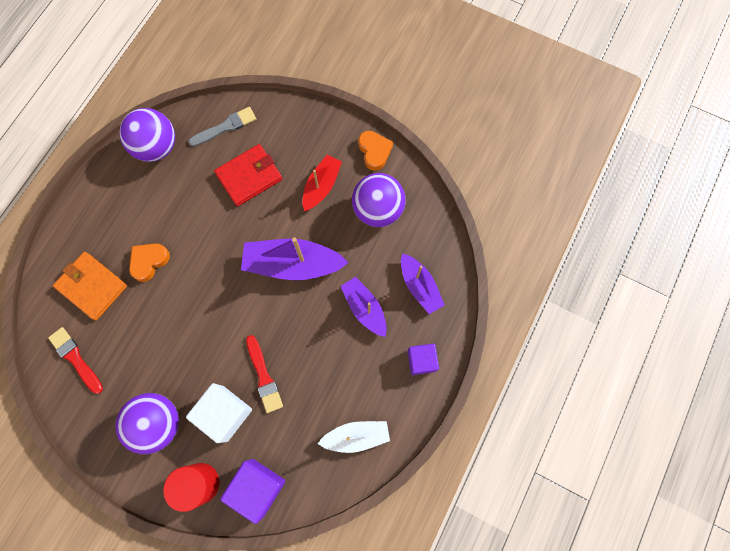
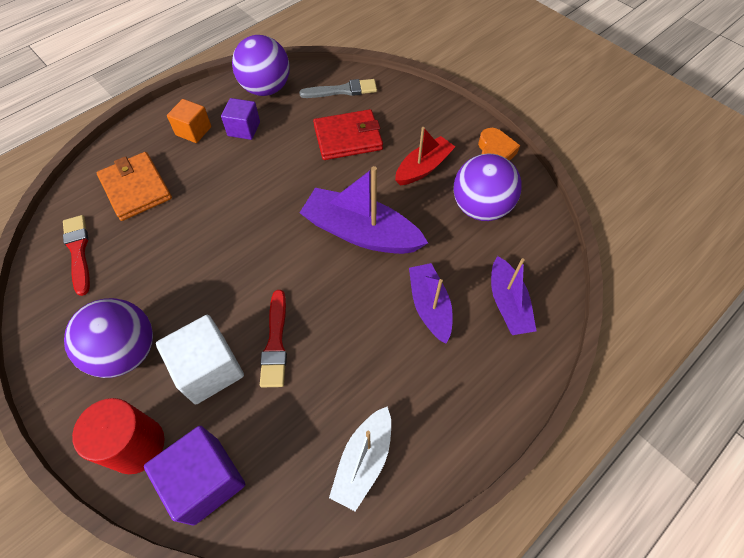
camera: 20 degrees right, 15 degrees down
(113, 213) = (193, 131): none -> orange cube
(149, 262) = (206, 183): orange heart -> none
(356, 436) = (363, 461): white boat -> white boat turned 105 degrees clockwise
(421, 361) = (484, 393): purple cube -> purple cube (244, 129)

